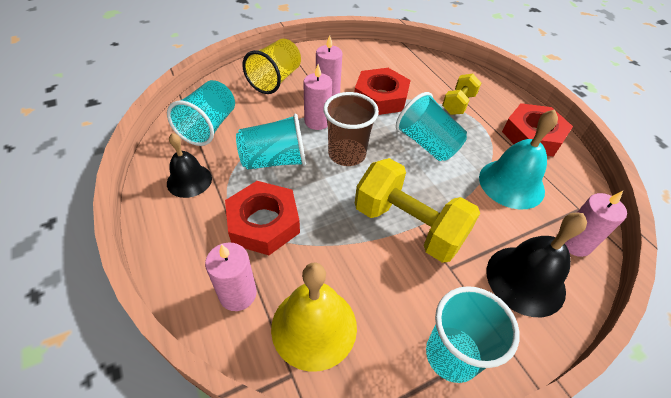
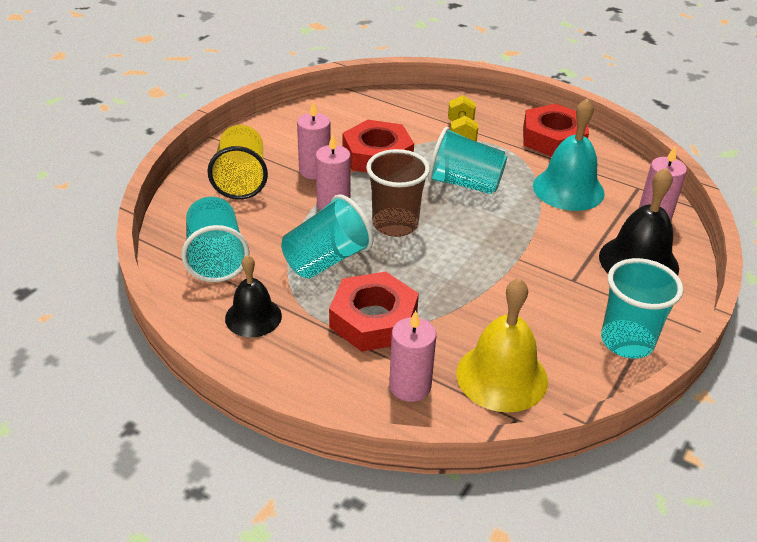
camera: 30 degrees left, 10 degrees down
(408, 226) = (510, 262): yellow dumbbell -> none

